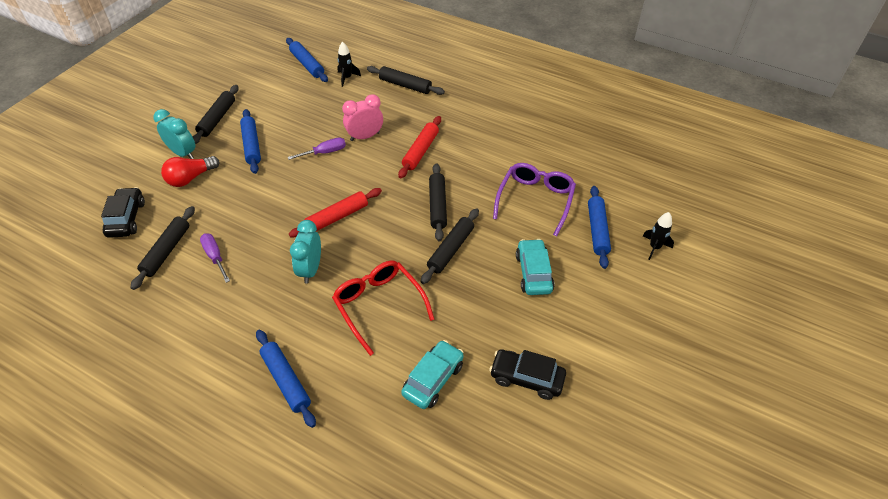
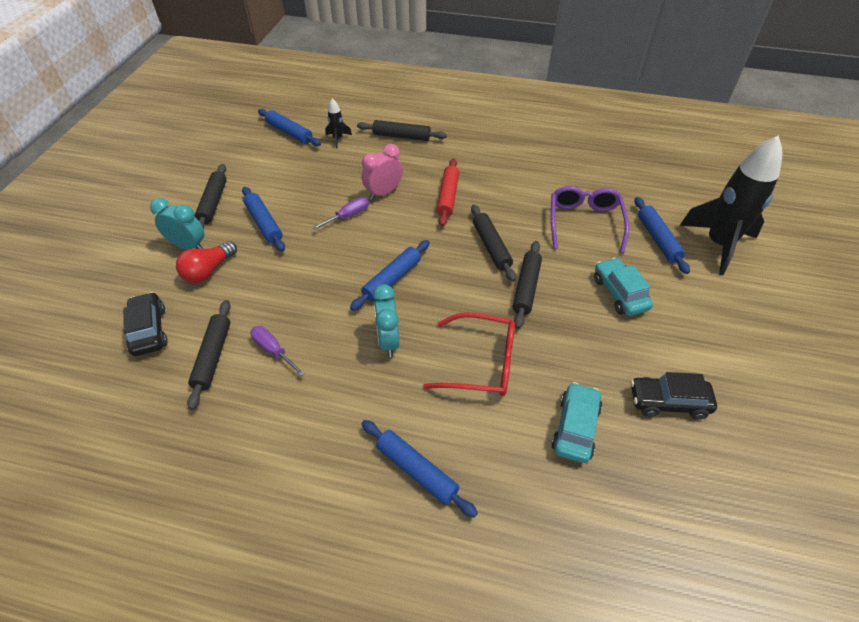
camera: 15 degrees left, 0 degrees up
(337, 217) = (392, 279): red rolling pin -> blue rolling pin
(379, 306) = (480, 363): red glasses -> red glasses turned 150 degrees clockwise
(654, 247) = (718, 244): black rocket -> black rocket, size x2.35

